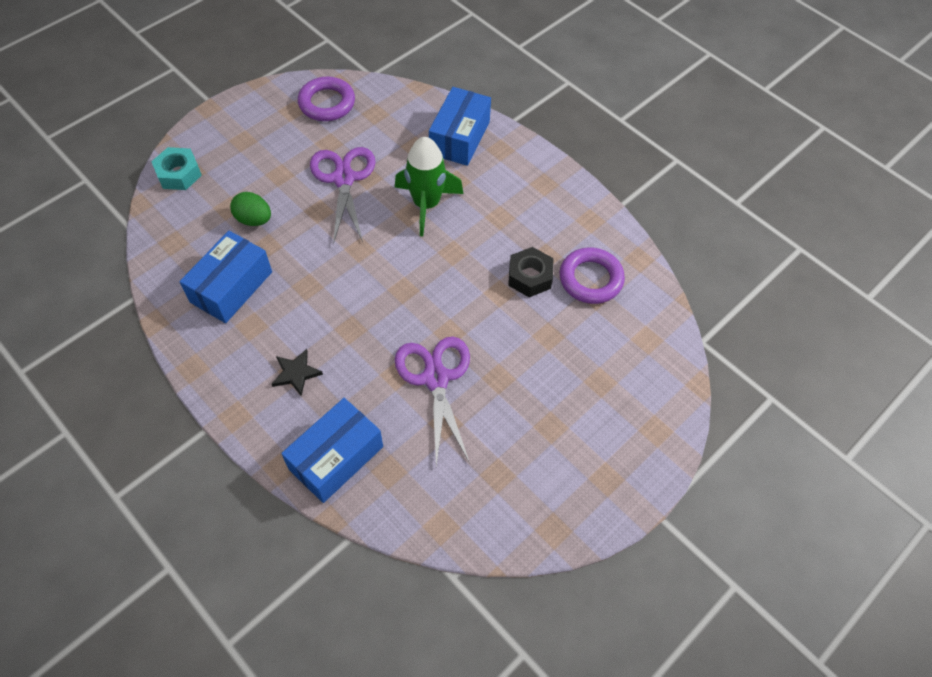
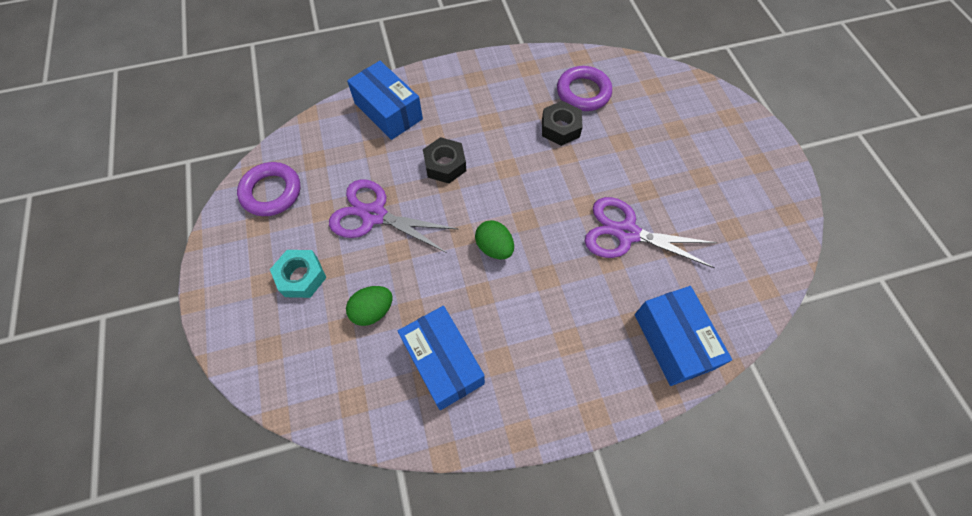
camera: 60 degrees left, 5 degrees up
(179, 174) = (263, 362): turquoise nut -> turquoise nut (301, 277)
(296, 373) = (572, 341): black star -> none
(359, 278) = (494, 247): none -> green egg
(426, 204) = (445, 165): green rocket -> black nut

